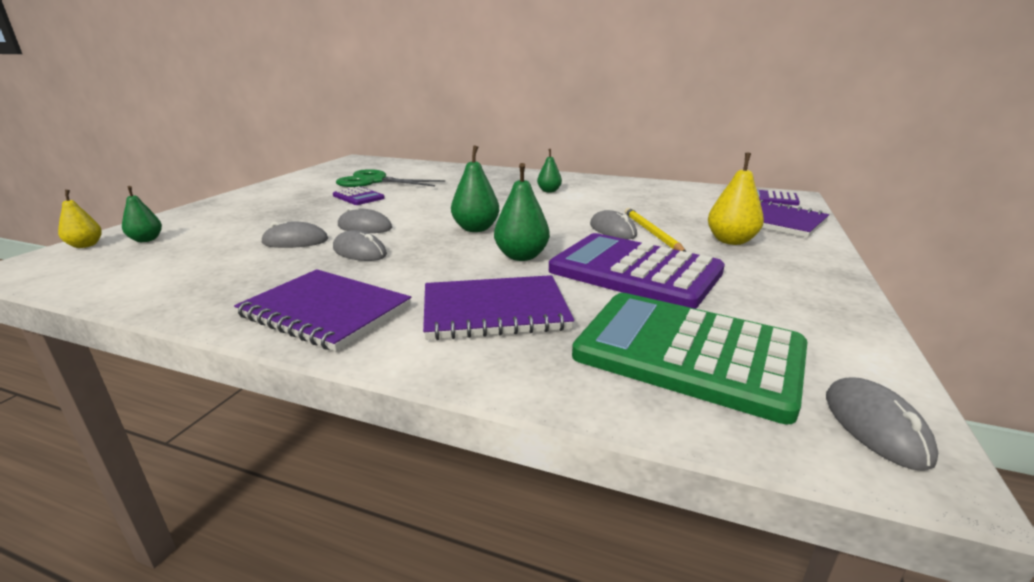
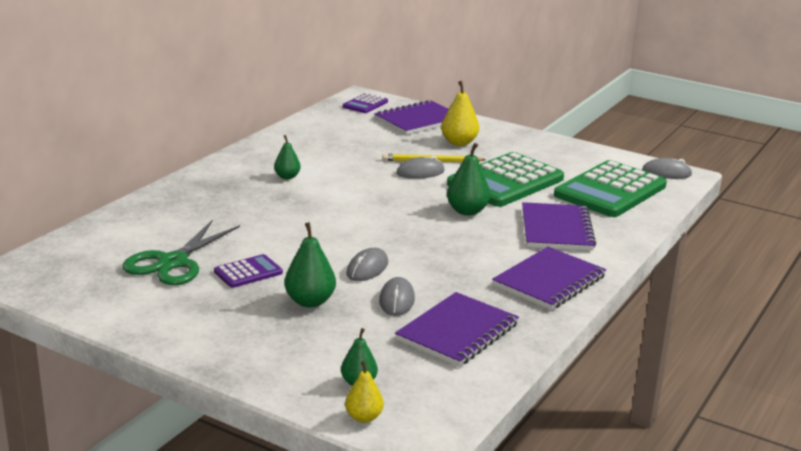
camera: 80 degrees left, 0 degrees up
(213, 269) = (457, 332): none -> purple notebook
(359, 252) = (436, 270): grey mouse -> none
(476, 229) = (394, 221): green pear -> green pear (310, 301)
(635, 271) = (505, 181): purple calculator -> green calculator

